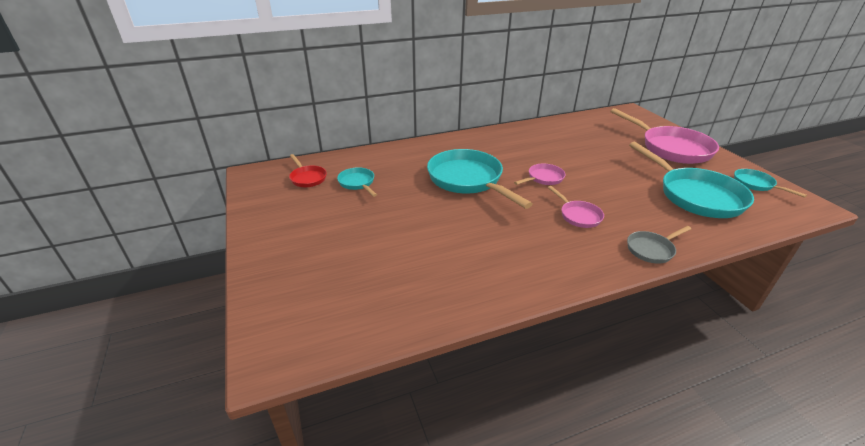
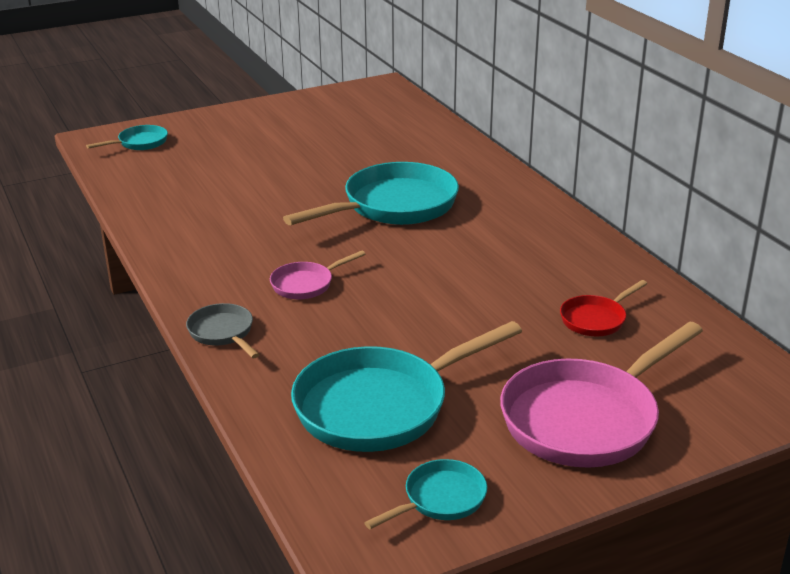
camera: 85 degrees right, 5 degrees down
(307, 178) = (378, 112): red pan -> red pan (596, 319)
(357, 183) = (371, 139): turquoise pan -> turquoise pan (140, 143)
(543, 178) = (412, 263): pink pan -> none

